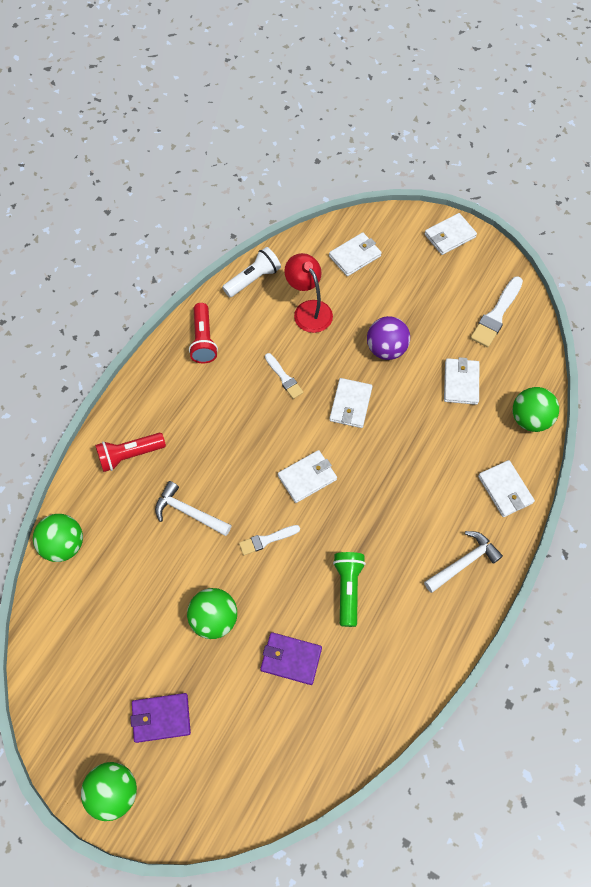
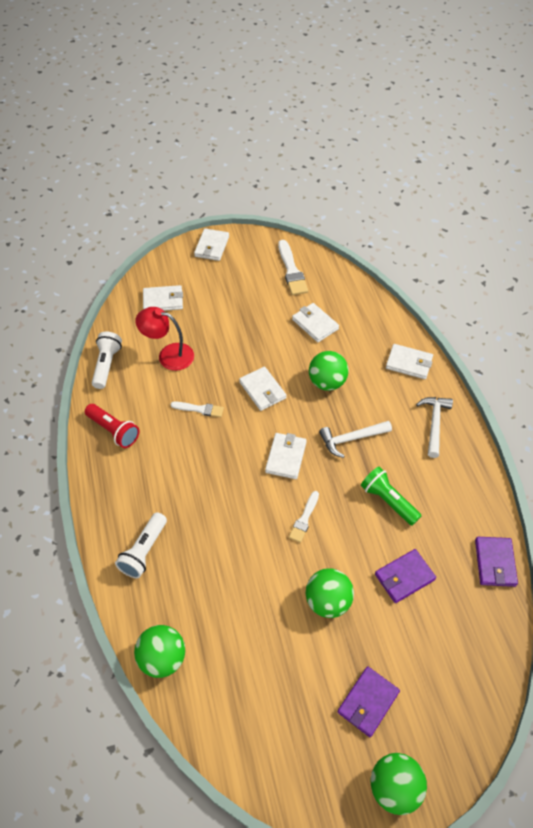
camera: 45 degrees left, 10 degrees down
(130, 455) = (144, 551): red flashlight -> white flashlight
(188, 512) = (231, 550): white hammer -> white hammer (351, 439)
(355, 256) = (163, 300): white wallet -> white wallet turned 75 degrees clockwise
(376, 721) = (495, 563): none -> purple wallet
(386, 349) = (247, 340): purple ball -> none
(529, 419) = (377, 313): green ball -> green ball (327, 382)

